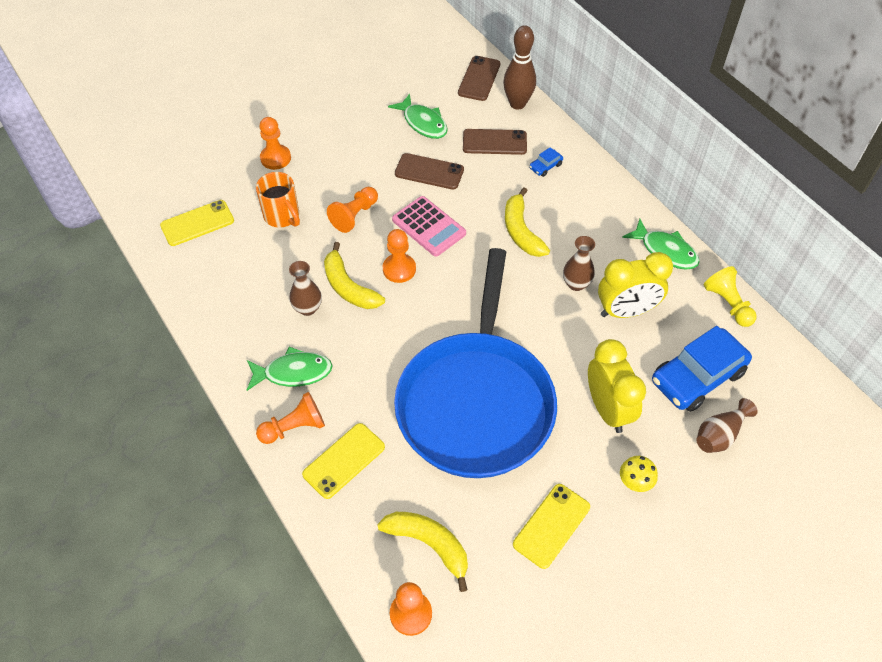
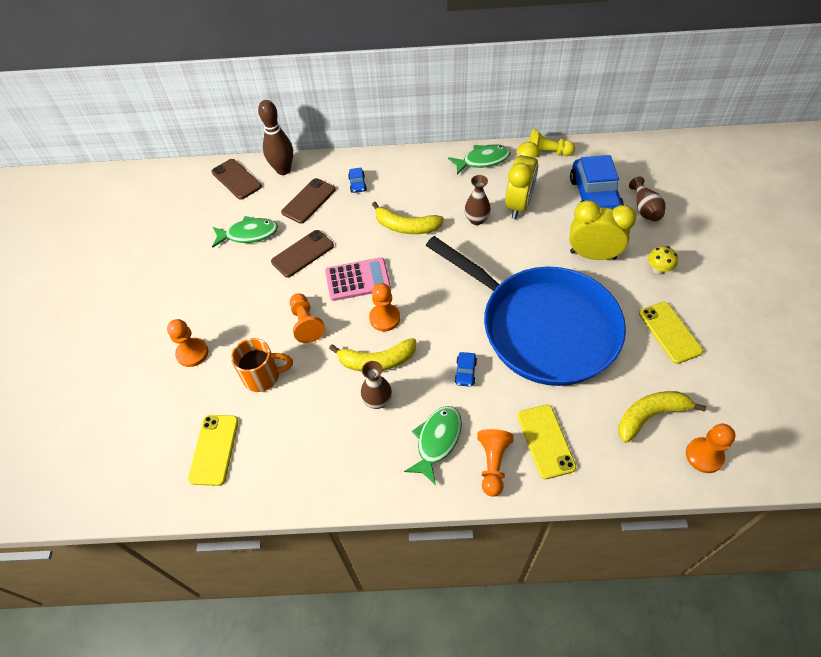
camera: 55 degrees left, 0 degrees up
(380, 361) = (465, 372): none -> blue car

